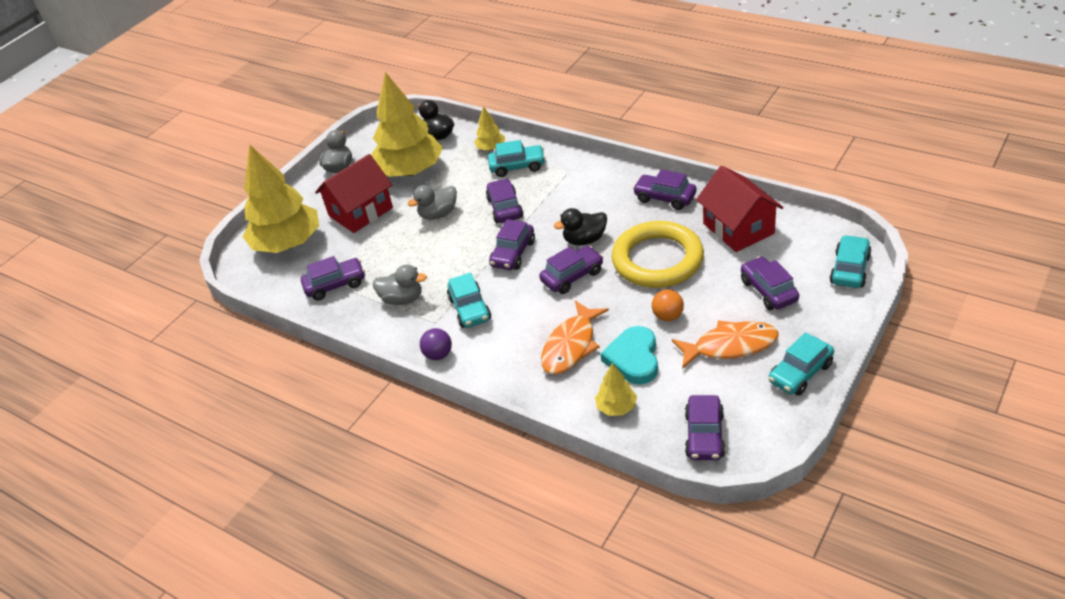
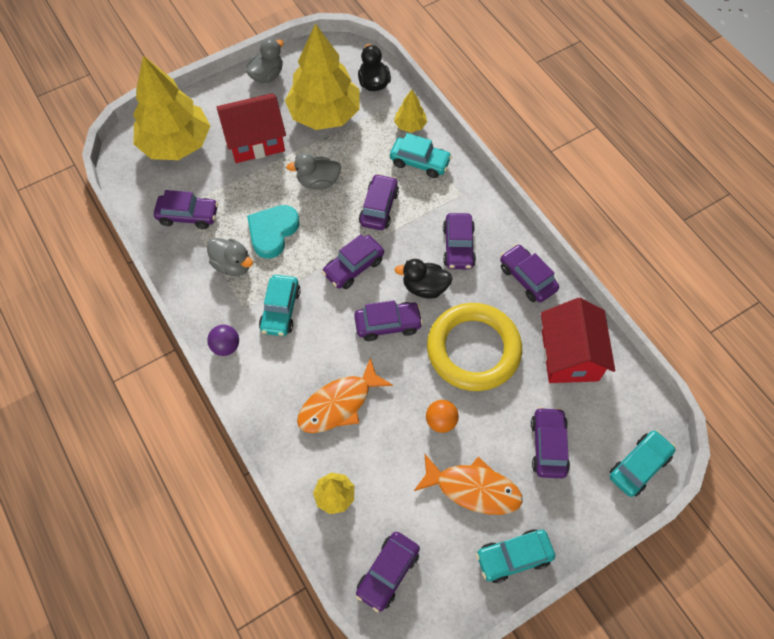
camera: 20 degrees right, 20 degrees up
(592, 203) = (458, 247): none -> purple car
(633, 358) = (382, 451): turquoise heart -> turquoise heart (272, 232)

